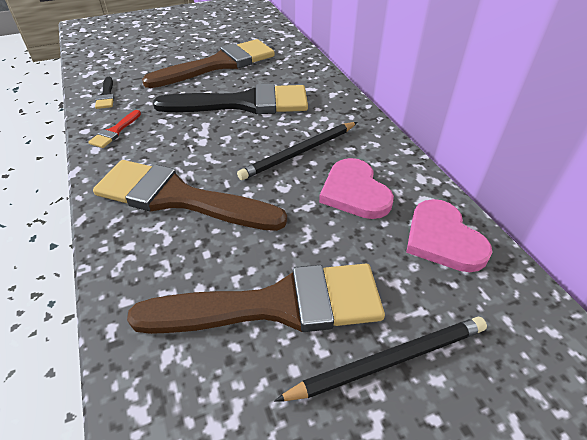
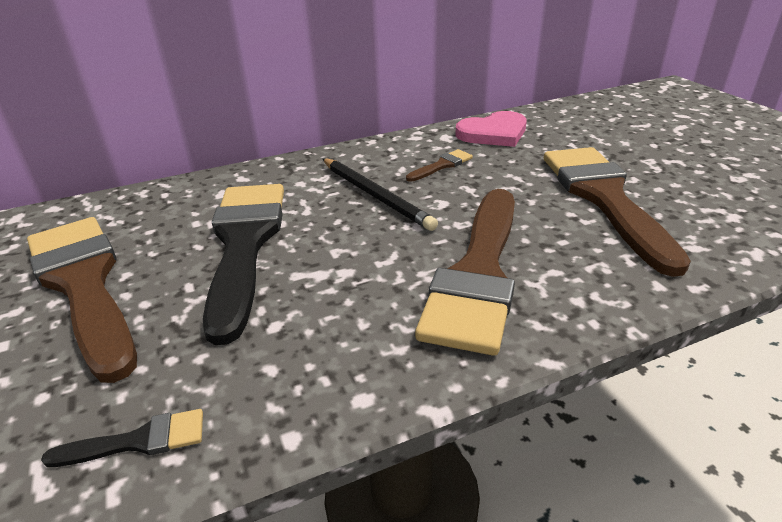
camera: 90 degrees left, 10 degrees down
(115, 131) = (304, 383): red brush -> none
(354, 192) = (442, 165): pink heart -> brown brush
(389, 360) = (622, 155): black pencil -> none

